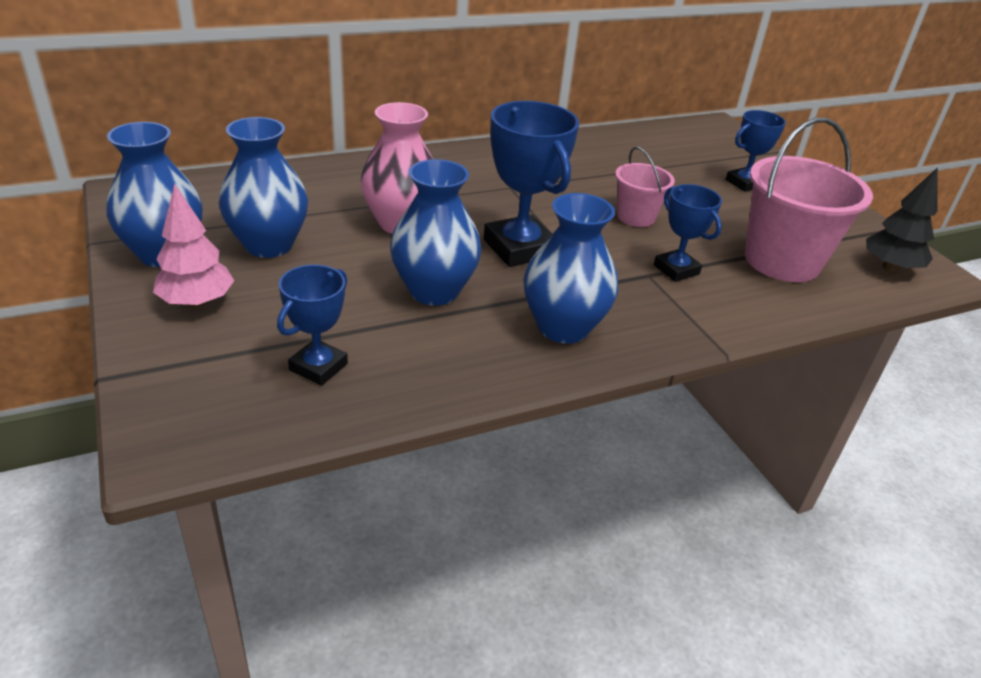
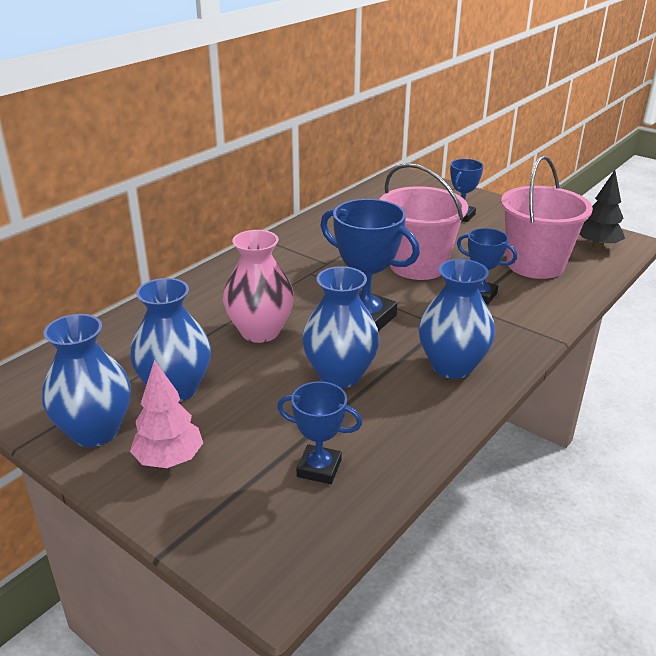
camera: 25 degrees left, 5 degrees down
(318, 367) = (319, 468): blue trophy -> blue trophy turned 75 degrees counterclockwise
(636, 217) = (418, 265): pink bucket -> pink bucket, size x1.83

